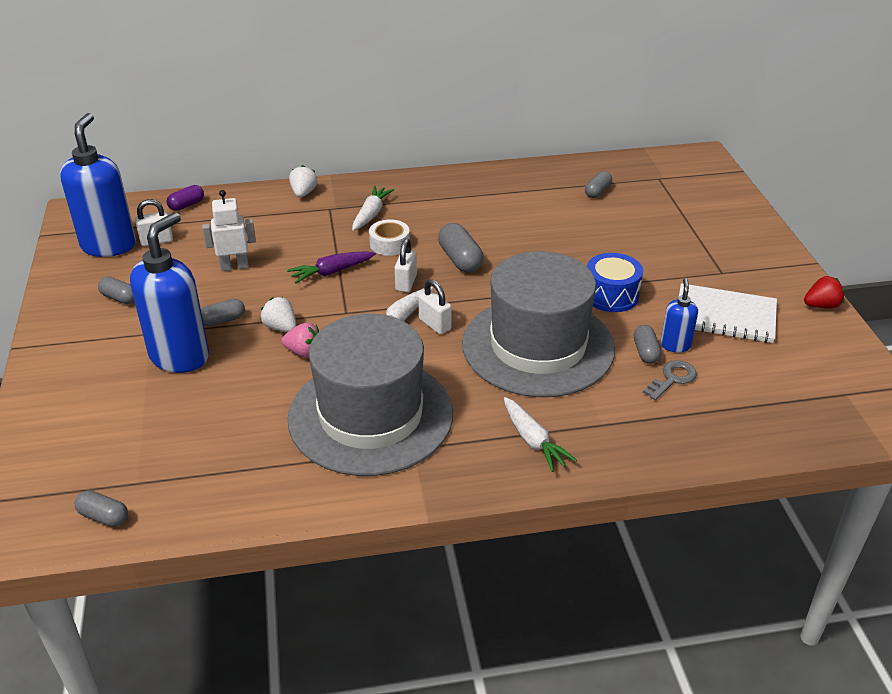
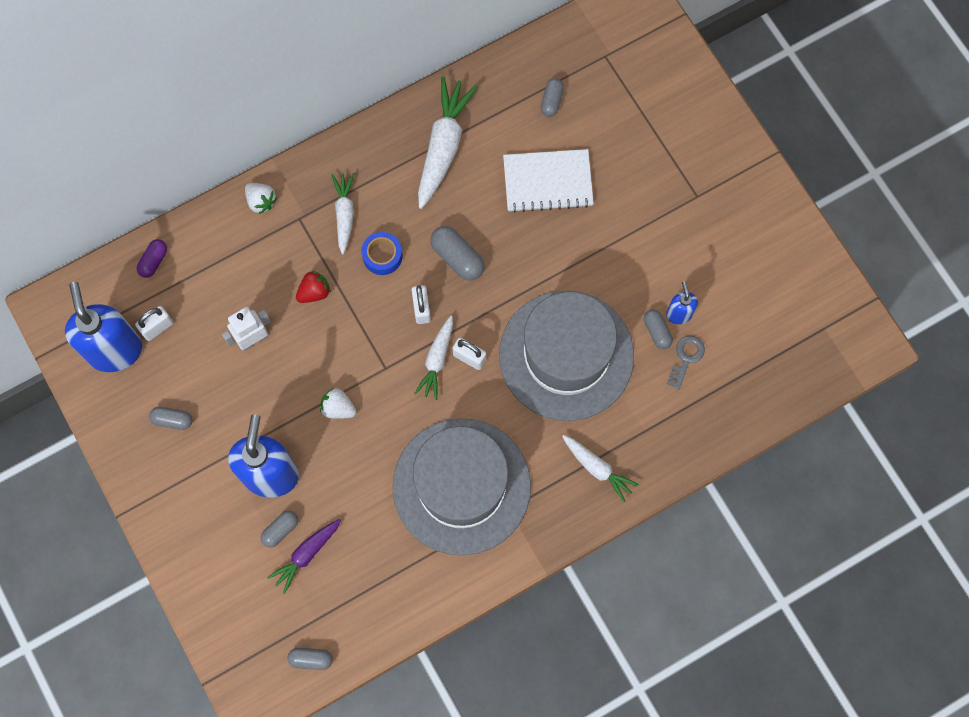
camera: 20 degrees left, 35 degrees up
(223, 320) = (282, 416): grey capsule -> grey capsule (280, 530)
(303, 193) = (261, 201): white strawberry -> white strawberry turned 150 degrees clockwise
(304, 352) = (373, 432): pink strawberry -> none
(331, 272) = (347, 317): purple carrot -> purple carrot (306, 554)
(389, 244) = (382, 256): white tape -> blue tape
(484, 196) = (443, 146): none -> white carrot
(611, 295) = (608, 264): blue drum -> none
(725, 316) = (712, 260): white notebook -> white notebook (547, 182)
(821, 306) = (790, 217): red strawberry -> red strawberry (314, 292)

